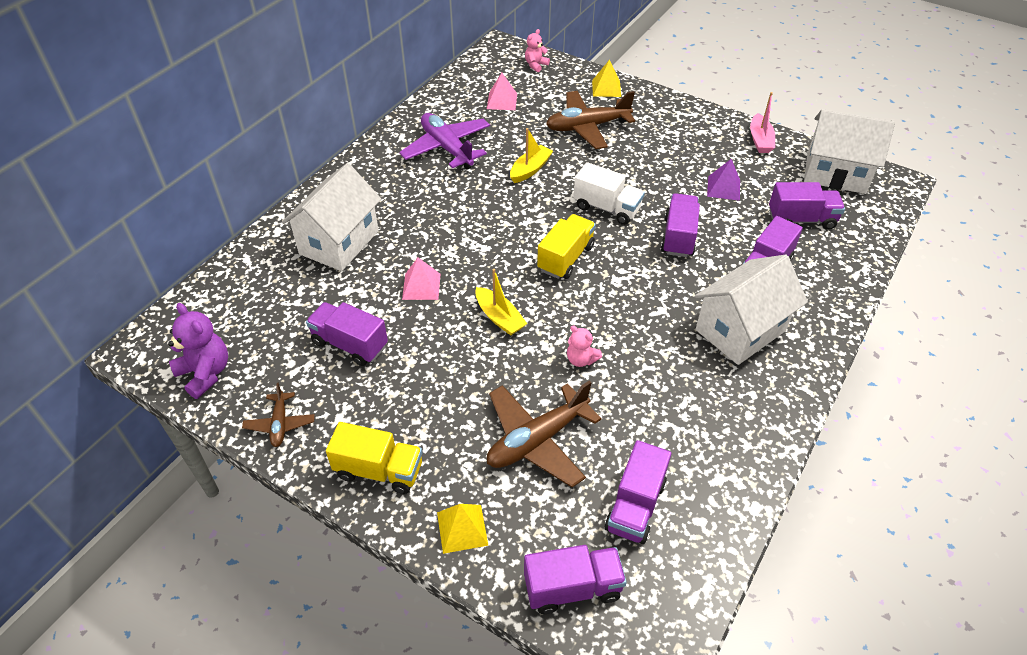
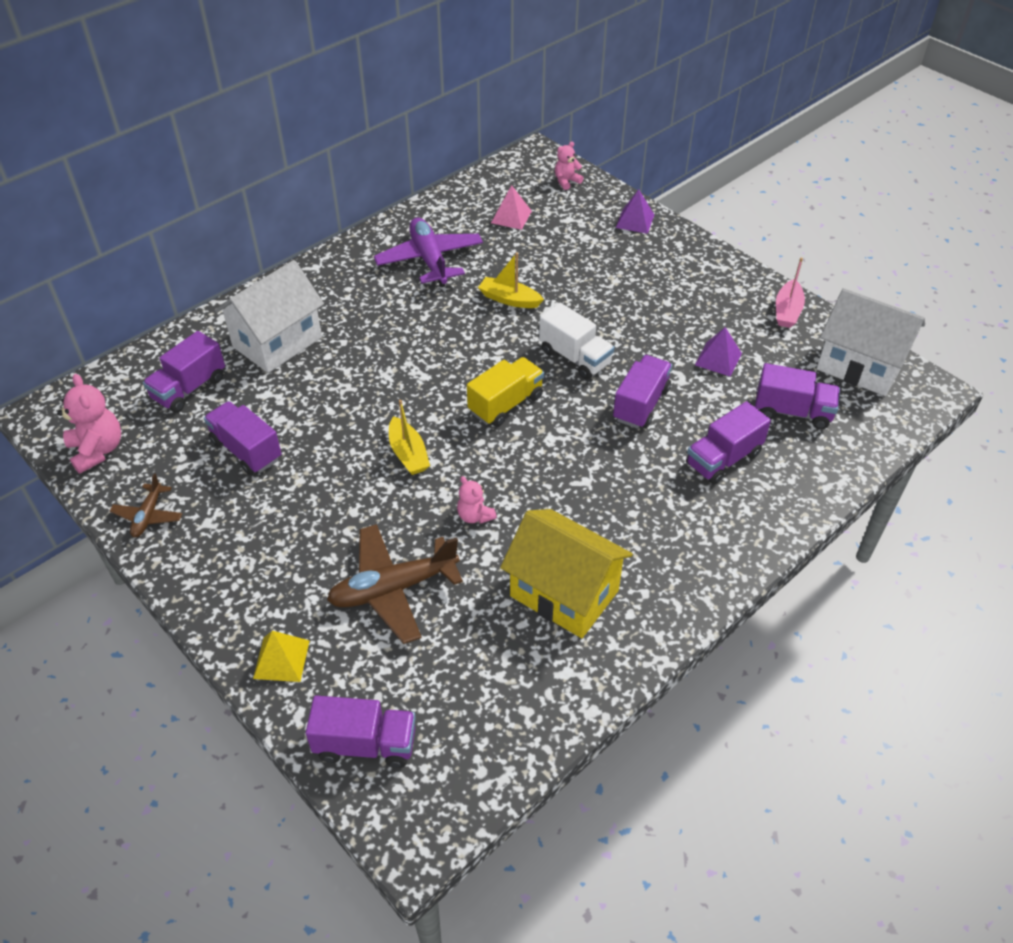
camera: 15 degrees right, 0 degrees up
(205, 373) = (97, 450): purple teddy bear -> pink teddy bear
(379, 470) = (224, 583): yellow truck -> none
(421, 286) = (341, 404): pink pyramid -> none
(530, 169) = (509, 299): yellow boat -> yellow boat turned 120 degrees counterclockwise
(587, 127) = (593, 262): brown plane -> none
(606, 88) = (635, 221): yellow pyramid -> purple pyramid
(635, 506) = (465, 679): purple truck -> purple truck (189, 388)
(686, 410) = (564, 593): none -> yellow house
(740, 330) = (663, 521): white house -> none

